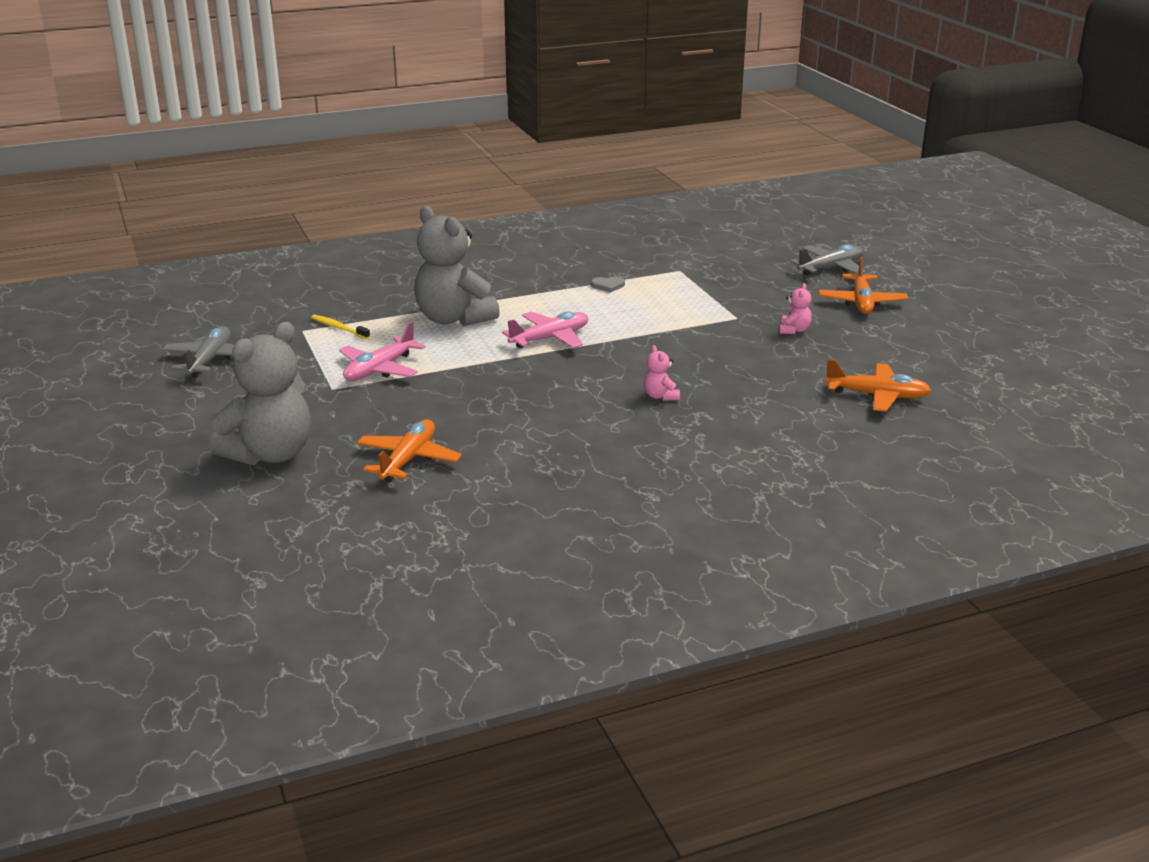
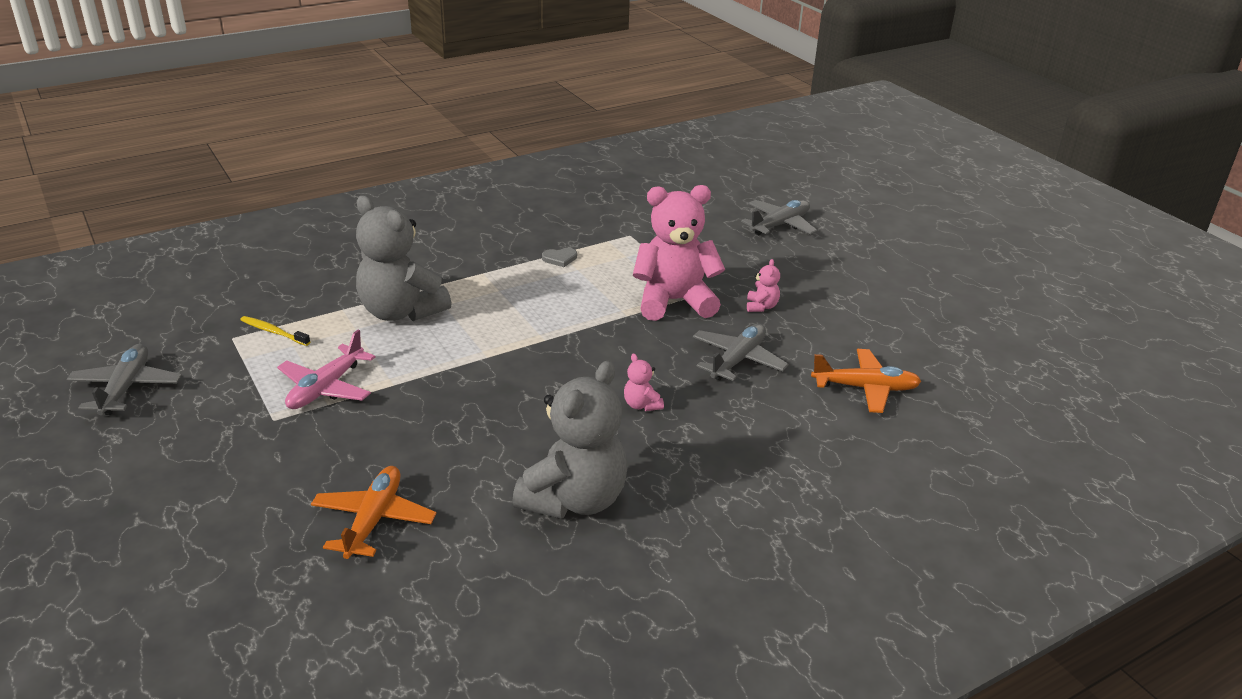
camera: 10 degrees left, 5 degrees up
(270, 454) = (208, 525): grey teddy bear -> grey teddy bear (575, 499)
(550, 338) = (510, 333): pink plane -> none
(710, 323) = (674, 301): none -> pink teddy bear
(760, 369) = (738, 360): none -> grey plane
(861, 302) = (820, 266): orange plane -> none

